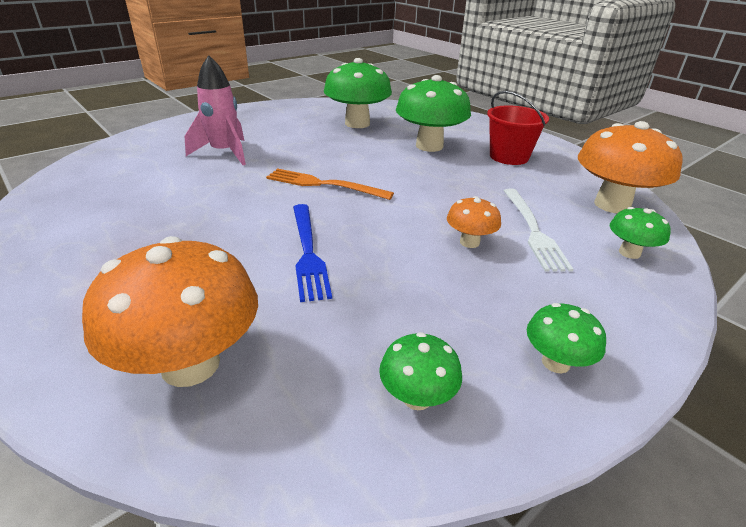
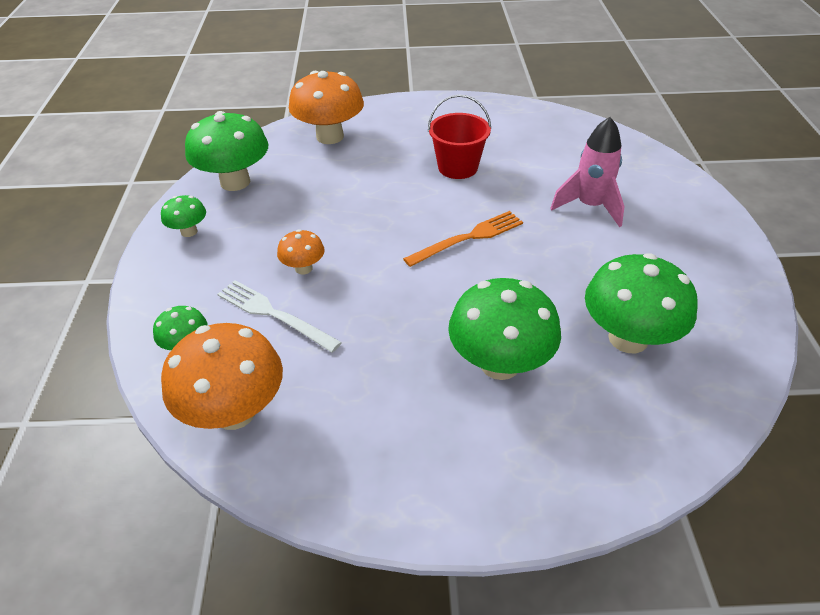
camera: 130 degrees right, 10 degrees up
(307, 252) = (377, 194): blue fork -> none
(417, 397) = (235, 182): green mushroom -> green mushroom, size x1.98
(509, 157) = (407, 421): red bucket -> red bucket (458, 167)

